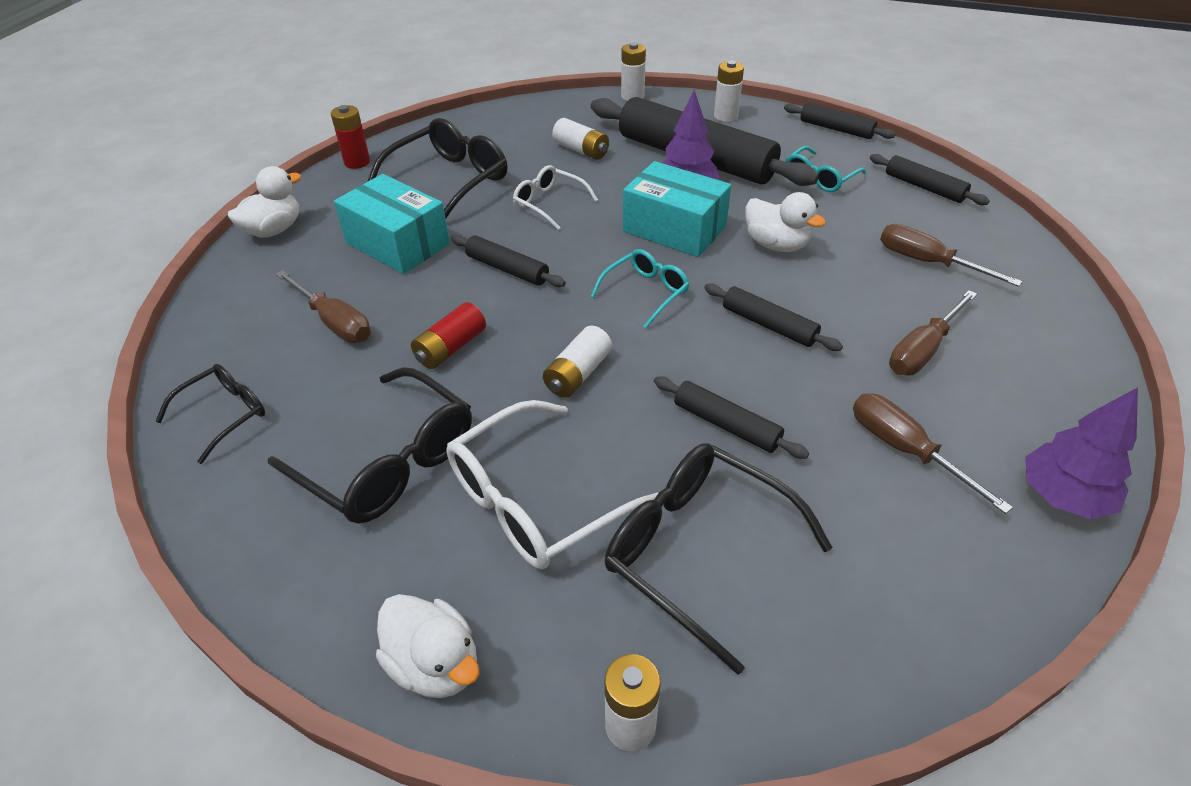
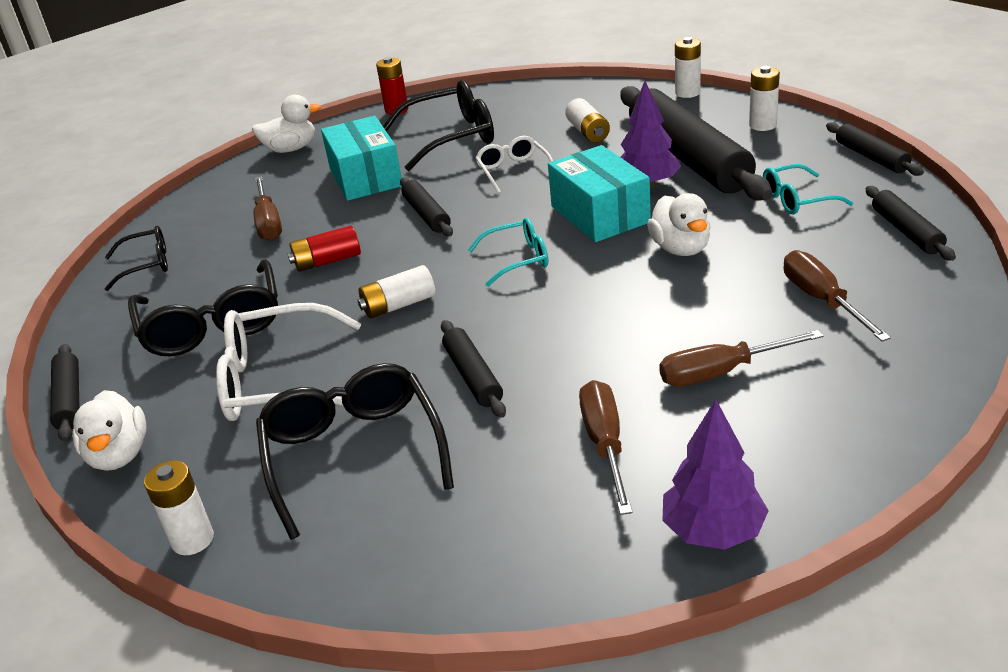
camera: 35 degrees right, 10 degrees down
(769, 325) = (596, 312): black rolling pin -> black rolling pin (69, 399)

